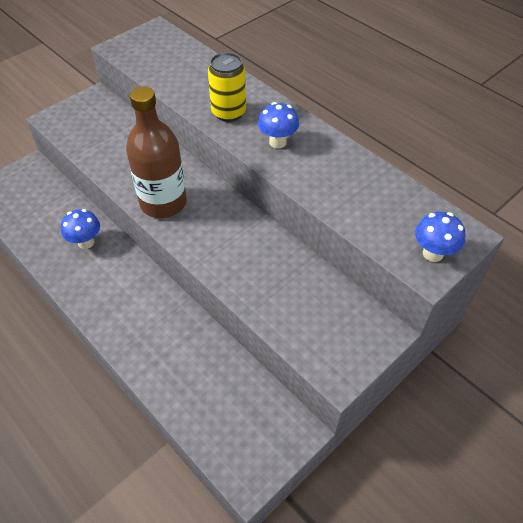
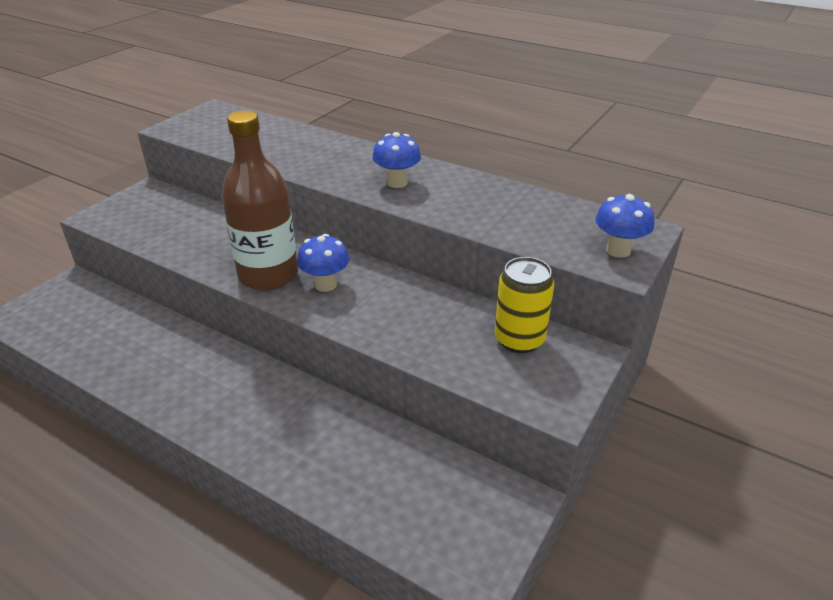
camera: 15 degrees left, 15 degrees down
(86, 242) = (167, 349): blue mushroom -> blue mushroom (325, 285)
(228, 113) = (328, 166): yellow can -> yellow can (519, 340)

